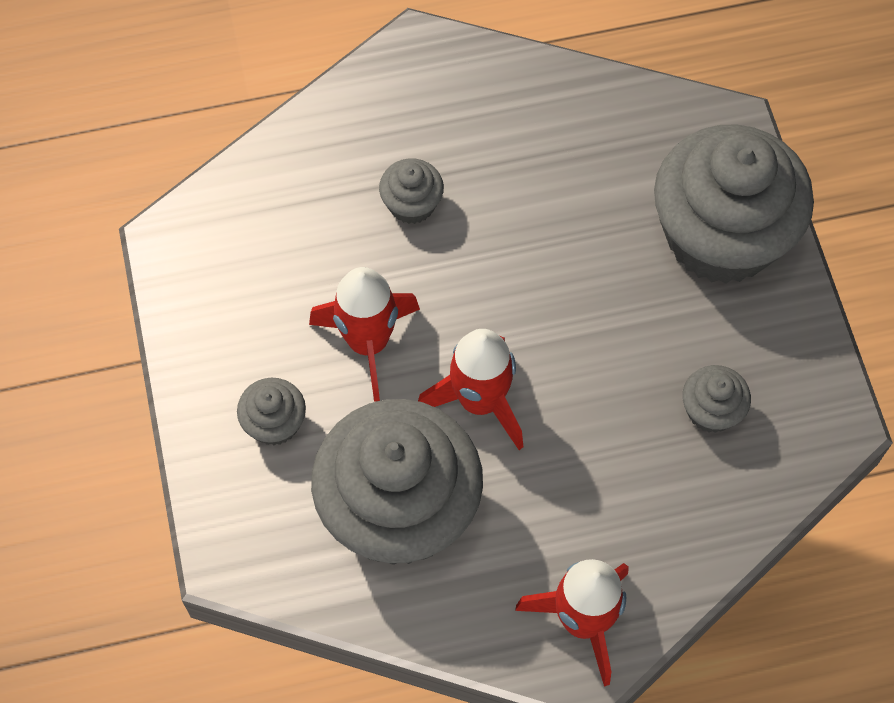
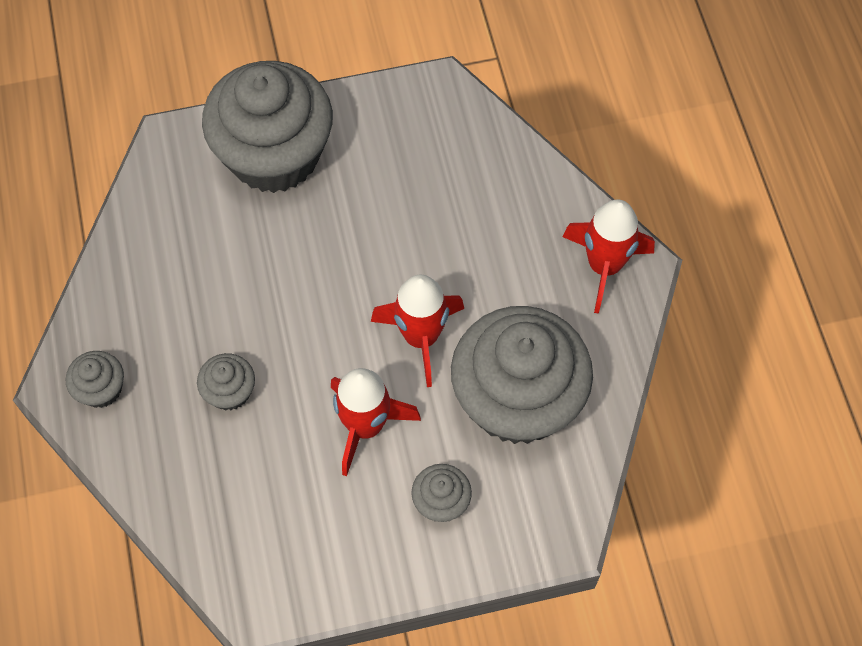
camera: 90 degrees left, 0 degrees up
(711, 411) = (429, 170): grey cupcake -> grey cupcake (101, 389)

